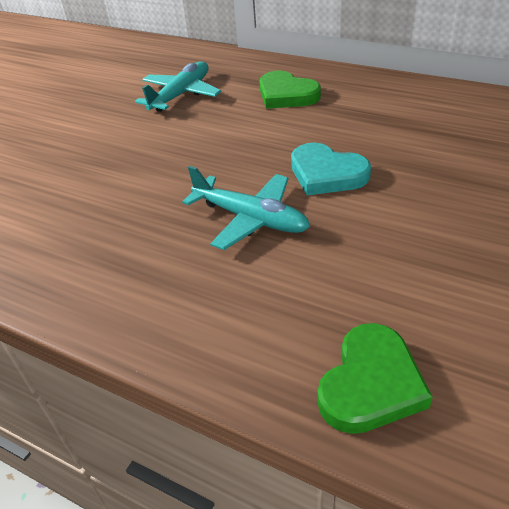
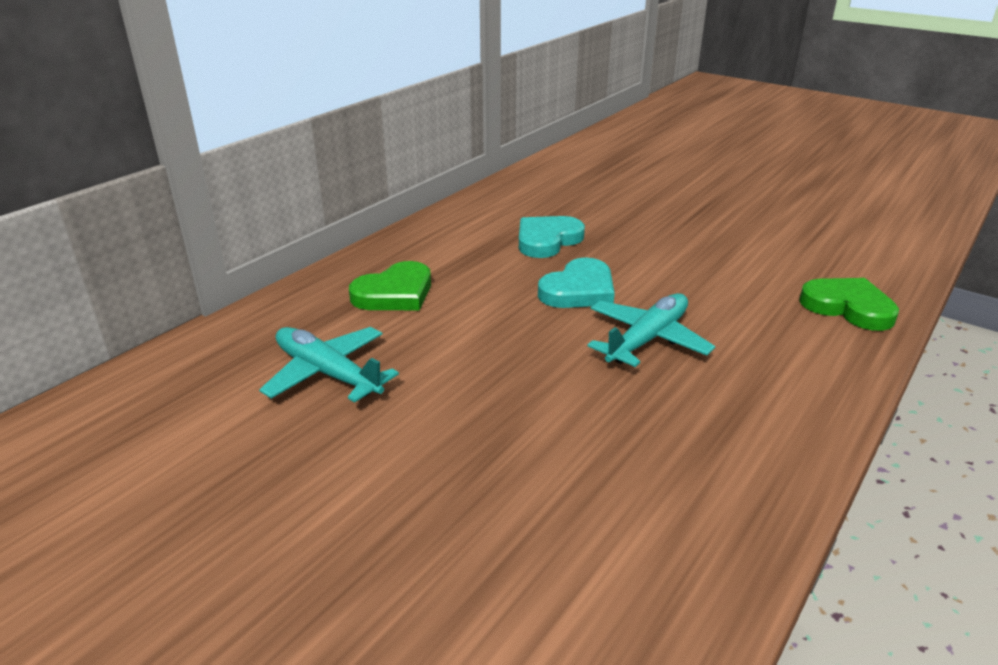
camera: 85 degrees left, 10 degrees down
(421, 146) = (547, 240): none -> turquoise heart

